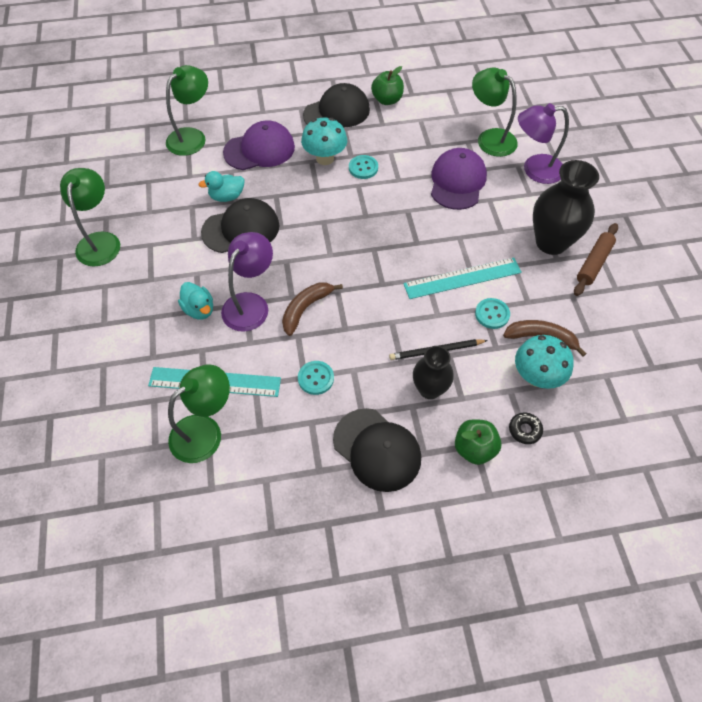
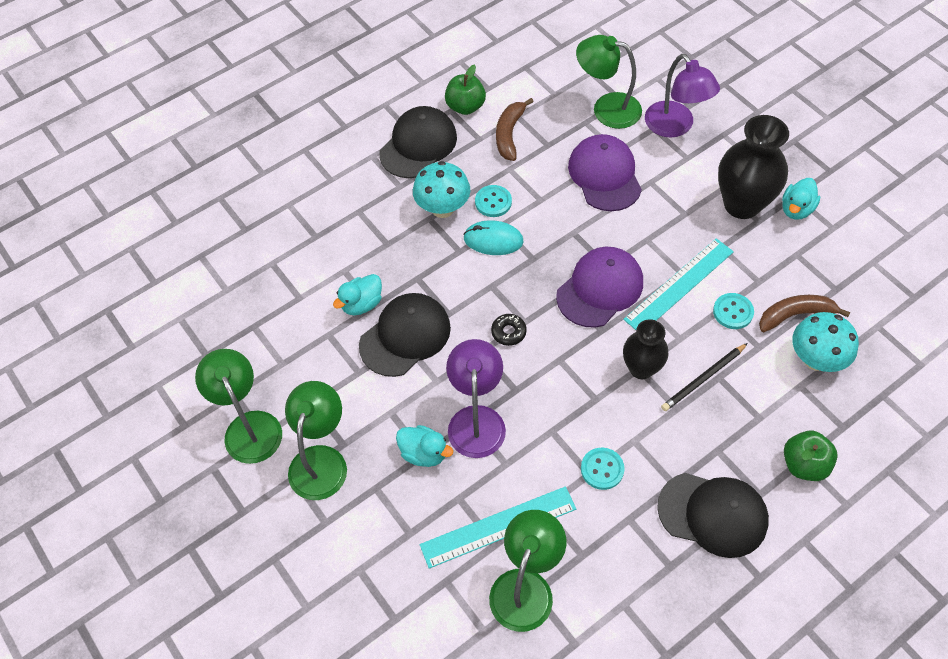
camera: 25 degrees left, 0 degrees up
(192, 137) = (268, 247): green lamp -> green lamp (321, 460)
(259, 149) = (360, 229): purple cap -> purple cap (600, 289)
(305, 309) = (540, 396): brown banana -> brown banana (509, 134)
(346, 192) = (493, 240): none -> turquoise mouse
(429, 389) = (723, 424): black vase -> black vase (641, 368)
(524, 430) = (838, 421): black donut -> black donut (508, 332)
(534, 169) = (675, 127): purple lamp -> purple lamp turned 90 degrees counterclockwise
(593, 263) = (796, 209): brown rolling pin -> turquoise duck

